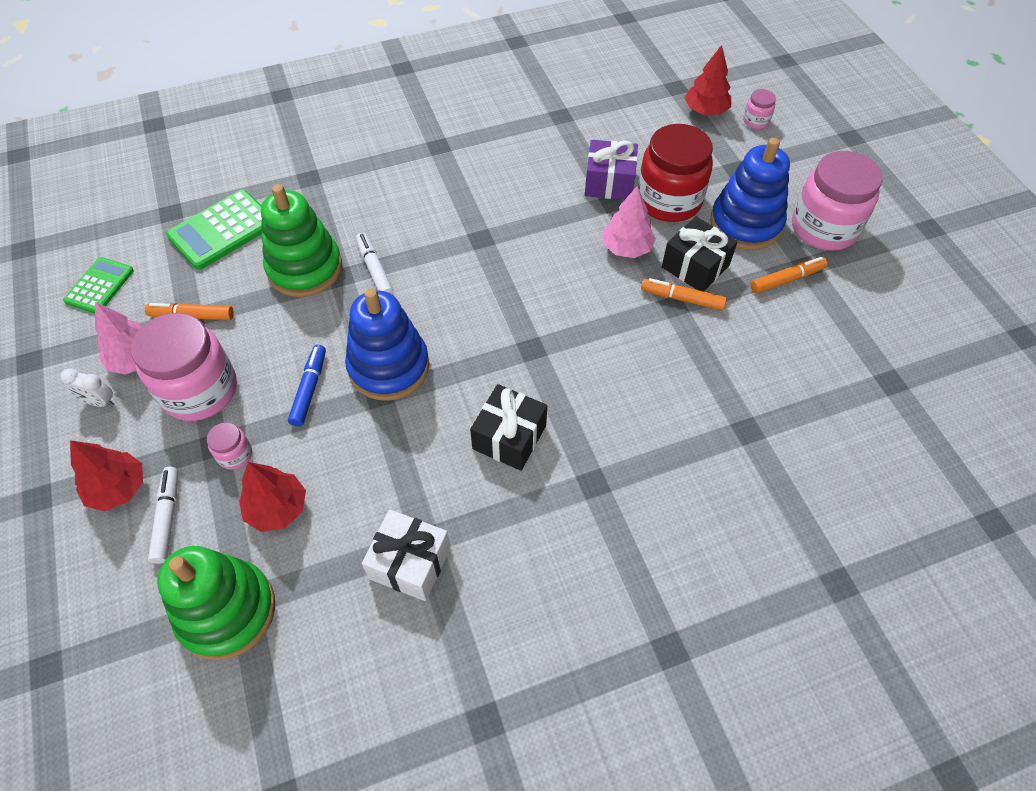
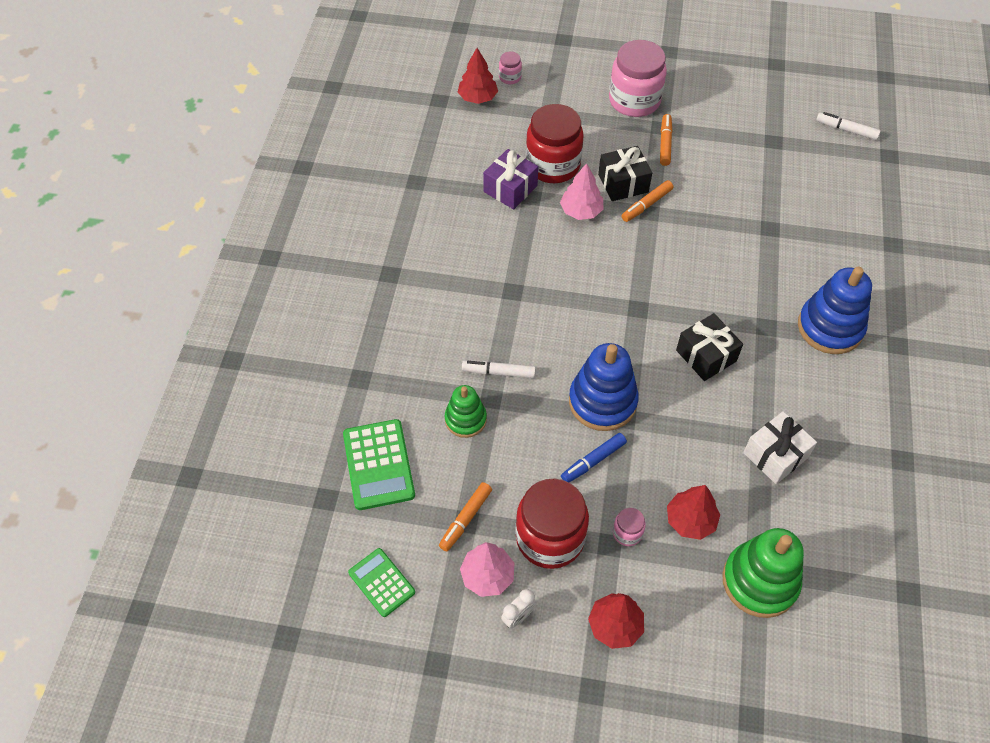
camera: 60 degrees left, 0 degrees up
(167, 517) = (660, 597): white marker -> white marker (846, 130)
(200, 390) = (550, 538): pink jar -> red jar
(305, 268) = (465, 419): green stacking toy -> green stacking toy, size x0.61
(309, 389) = (593, 461): blue marker -> blue marker turned 75 degrees counterclockwise
(745, 223) = (603, 136): blue stacking toy -> blue stacking toy (830, 327)

